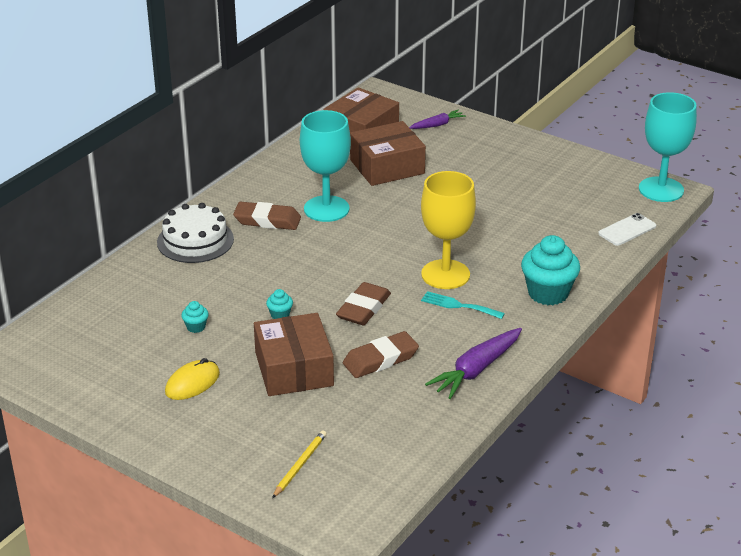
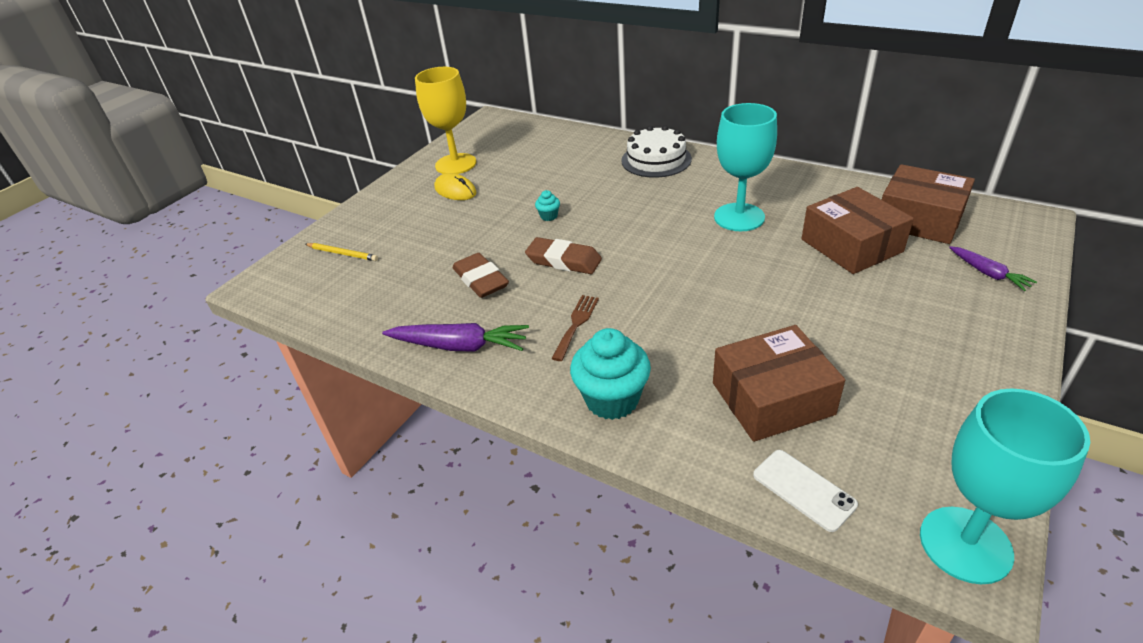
camera: 90 degrees right, 5 degrees up
(196, 327) = (529, 180): turquoise cupcake -> none
(267, 220) = (703, 188): brown eraser -> none
(294, 369) = (469, 234): brown box -> brown box (772, 398)
(445, 274) = (635, 309): yellow goblet -> yellow goblet (455, 164)
(458, 305) = (576, 324): turquoise fork -> brown fork
(476, 370) = (459, 346): purple carrot -> purple carrot turned 150 degrees clockwise

